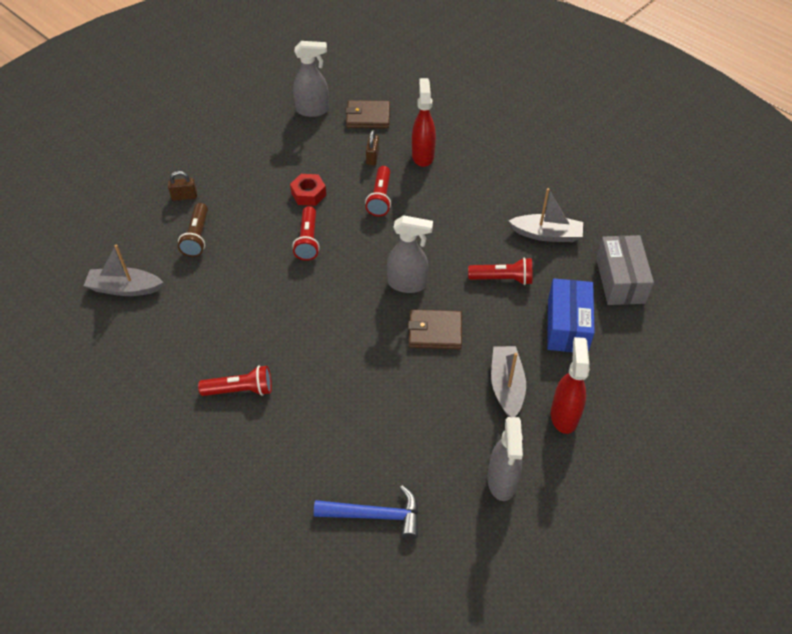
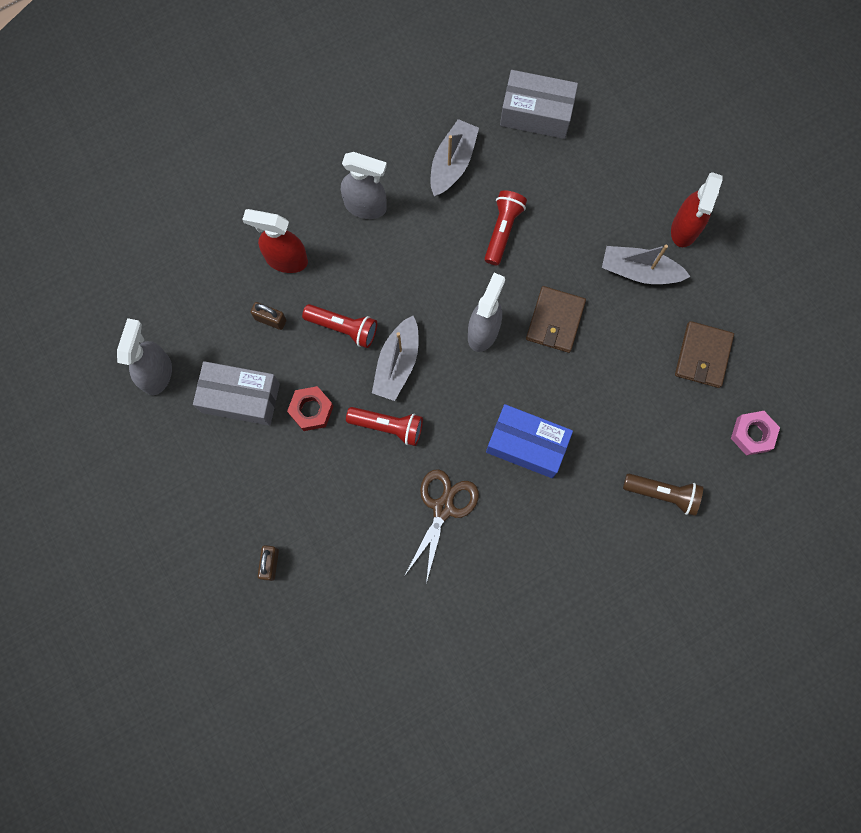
camera: 75 degrees left, 25 degrees up
(125, 288) = (404, 652): grey boat -> grey boat (397, 363)
(197, 237) = (345, 556): brown flashlight -> brown flashlight (663, 494)
(240, 390) = (581, 538): red flashlight -> none
(248, 288) = (443, 508): none -> brown scissors
(307, 155) = (240, 398): none -> grey box
(368, 117) = (193, 307): brown wallet -> brown wallet (703, 355)
(375, 515) = (752, 434): blue hammer -> pink nut
(502, 481) = (742, 309): grey spray bottle -> grey spray bottle (366, 206)
(564, 415) = (685, 229): red spray bottle -> red spray bottle turned 90 degrees counterclockwise
(567, 326) = (581, 187): blue box -> blue box (526, 445)

